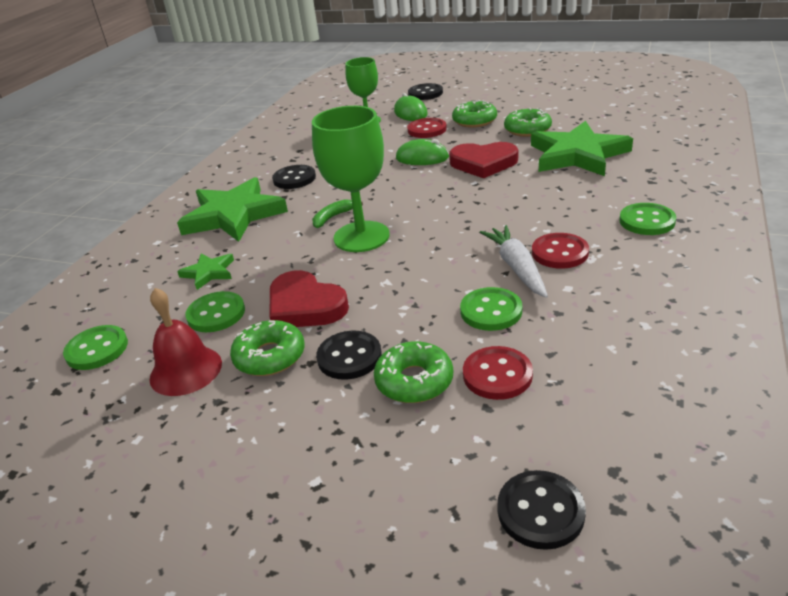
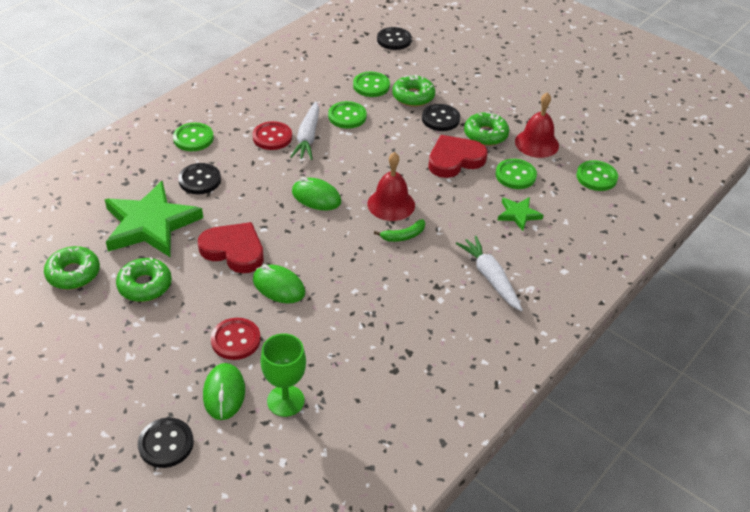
camera: 165 degrees left, 10 degrees up
(233, 215) = (490, 278): green star -> white carrot
(294, 179) = (418, 311): black button -> black button (200, 180)
(305, 306) = (455, 159): red heart -> red heart turned 90 degrees counterclockwise
(361, 237) = (391, 204): green goblet -> red bell
(447, 217) = (316, 197): none -> green mouse
(474, 121) = (175, 332): green donut -> green donut (73, 273)
(497, 375) = (371, 86): red button -> green button

